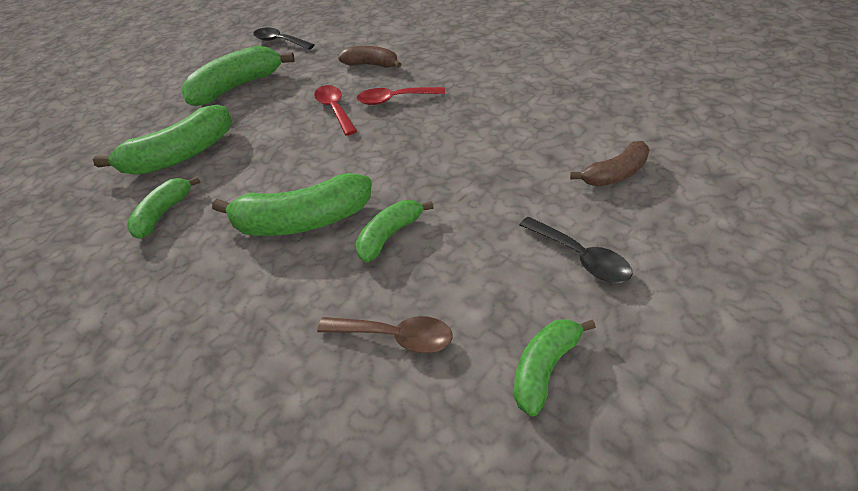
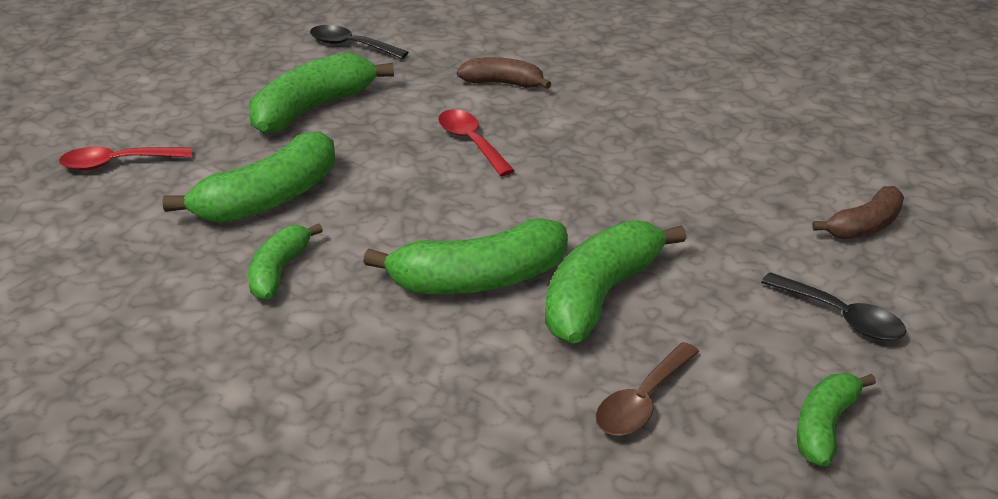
camera: 10 degrees left, 10 degrees down
(390, 235) = (600, 295): green banana -> green banana, size x1.69
(394, 99) = (552, 131): red spoon -> red spoon (117, 163)
(395, 337) = (642, 402): brown spoon -> brown spoon turned 120 degrees clockwise

